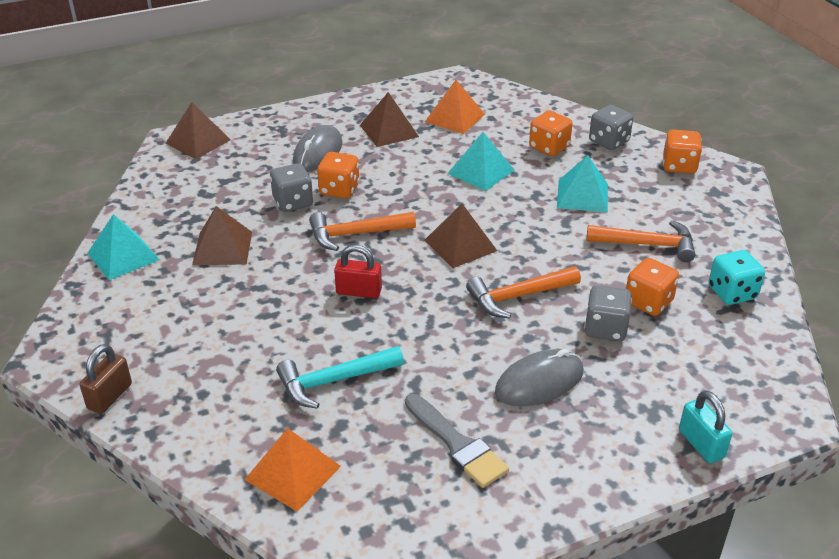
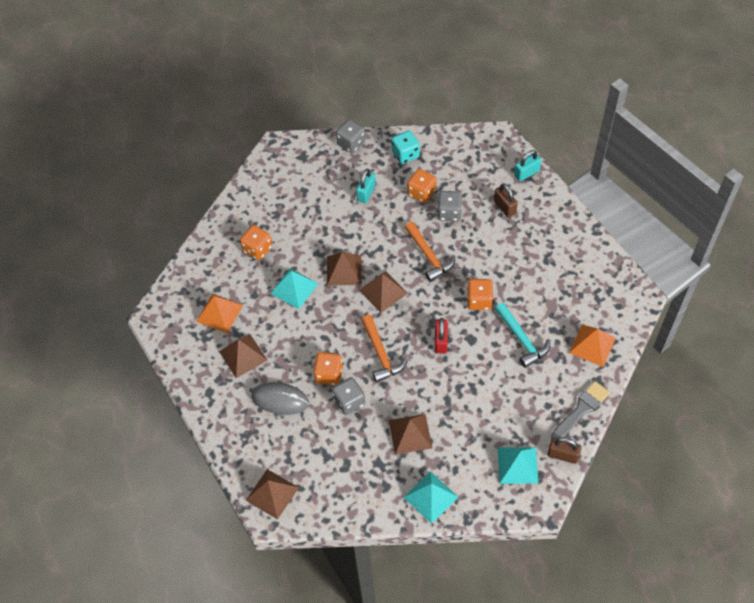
camera: 95 degrees left, 20 degrees up
(457, 444) = (553, 274): grey brush -> grey brush (581, 410)
(504, 213) = (344, 270): none -> brown pyramid
(539, 382) = (499, 241): grey mouse -> none
(582, 195) = (316, 227): turquoise pyramid -> turquoise pyramid (517, 465)
(608, 141) = (246, 214): grey dice -> grey dice (351, 143)
(617, 400) = (504, 207): none -> brown padlock
(647, 245) = (366, 193): orange hammer -> turquoise padlock
(679, 166) = (274, 174): orange dice -> orange dice (479, 301)

